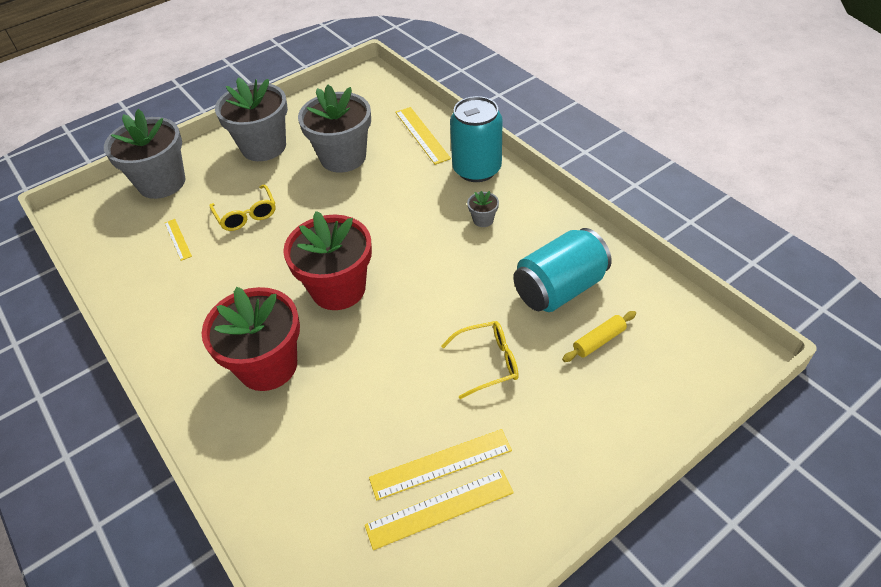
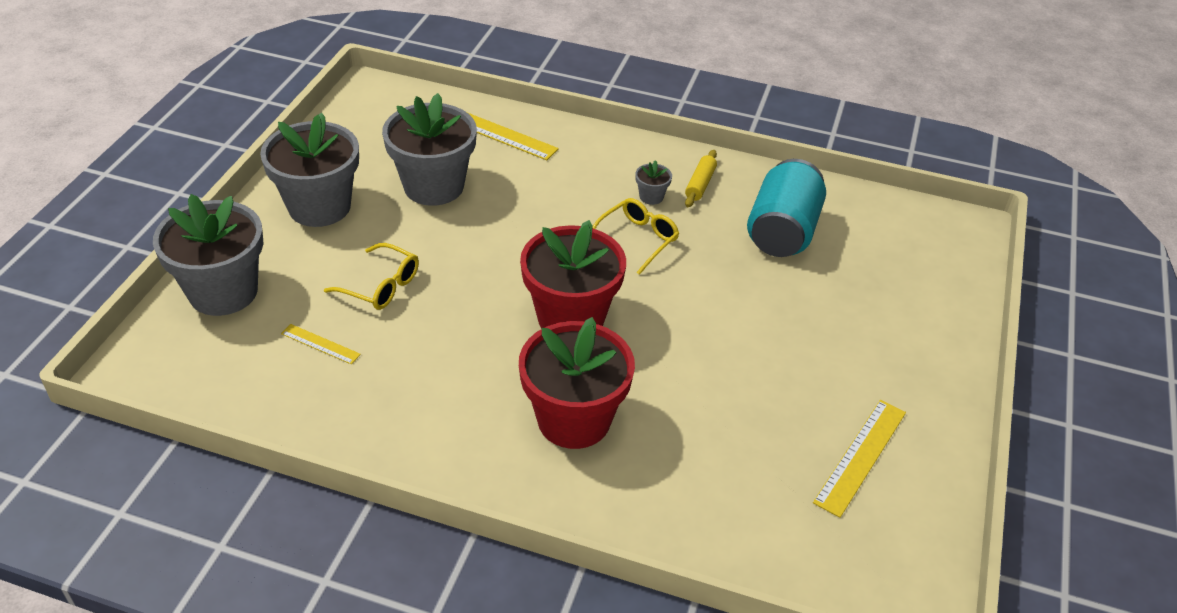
camera: 40 degrees left, 5 degrees down
(440, 464) = (826, 421): yellow ruler -> none
(477, 169) = (596, 150): turquoise can -> none
(487, 363) = (782, 321): yellow glasses -> yellow glasses (637, 240)
(599, 341) = (856, 262): yellow rolling pin -> yellow rolling pin (700, 184)

